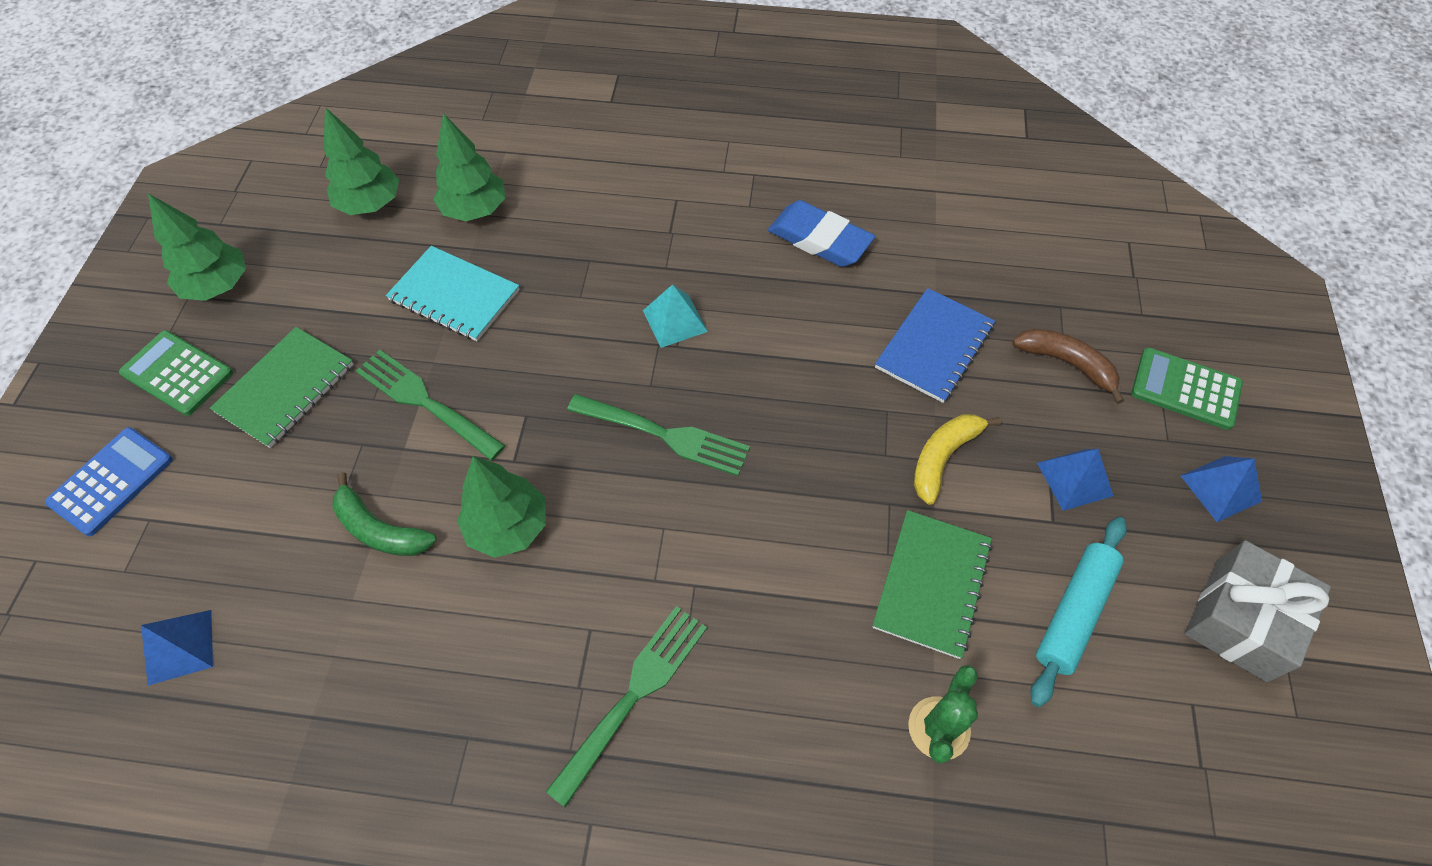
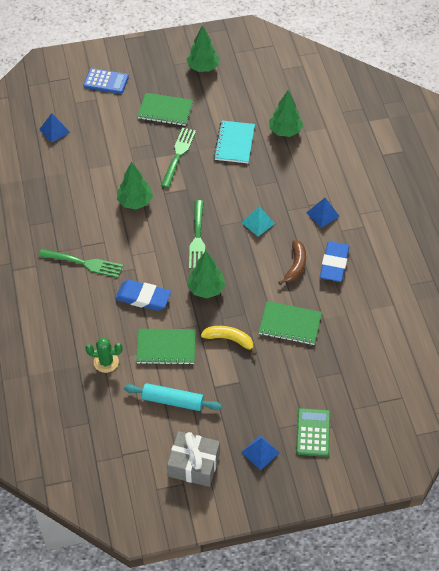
camera: 70 degrees right, 5 degrees down
(177, 373) = (157, 76): green calculator -> none
(370, 204) = (269, 95): green tree -> green tree (206, 289)
(380, 529) = (118, 165): green banana -> none
(783, 591) = (143, 297): none -> blue eraser
(934, 347) = (290, 324): blue notebook -> green notebook
(1066, 364) = (305, 380): brown banana -> brown banana (295, 266)
(1074, 479) = (240, 392): blue pyramid -> blue pyramid (322, 214)

